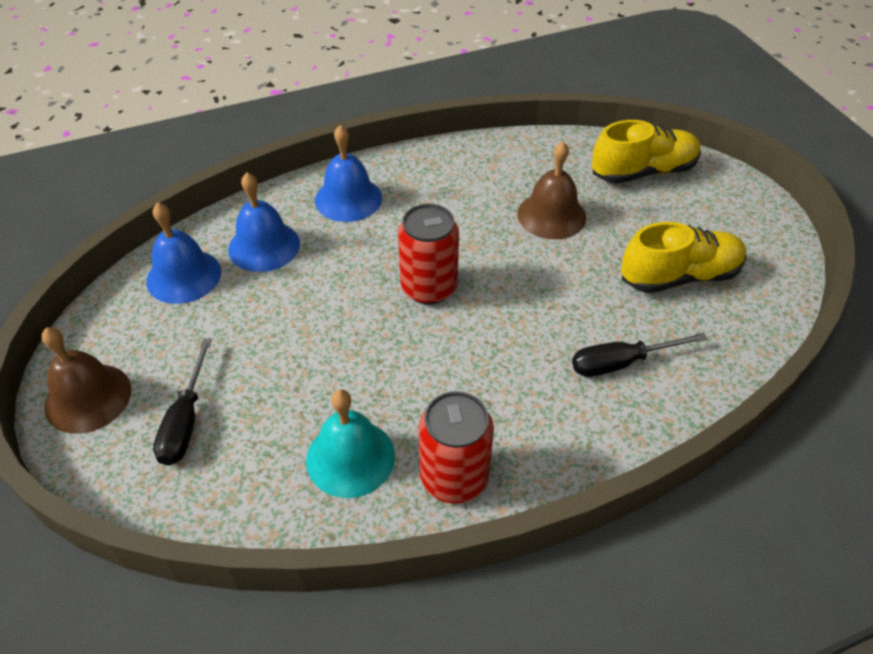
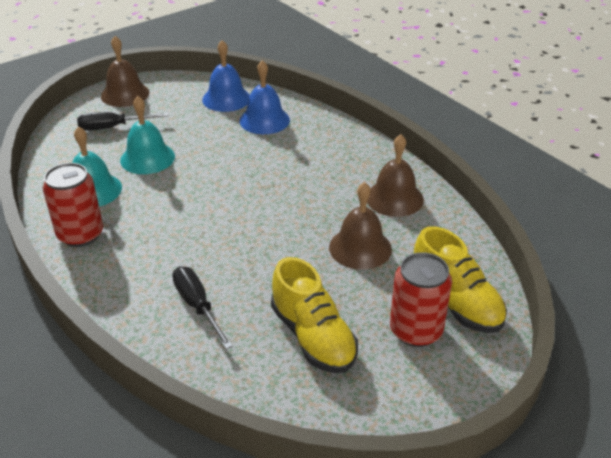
camera: 75 degrees right, 10 degrees down
(295, 383) = (147, 158): none -> turquoise bell
(348, 199) = (329, 143): blue bell -> none
(429, 288) = (249, 196): red can -> red can (416, 331)
(476, 172) = (394, 198): none -> brown bell

